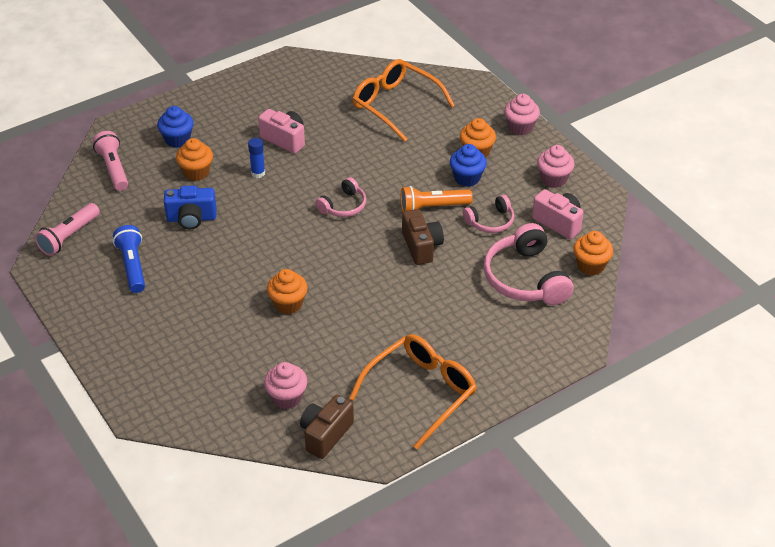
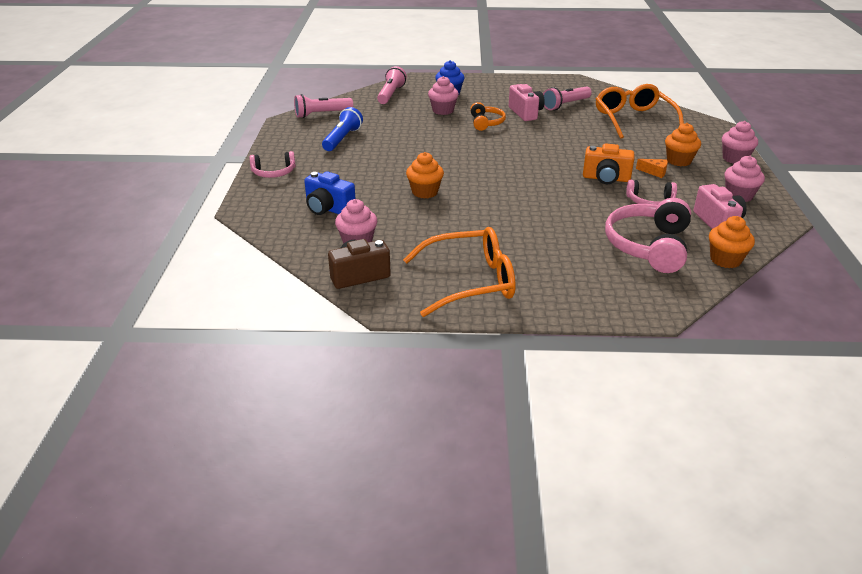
camera: 35 degrees right, 10 degrees down
(191, 218) = (411, 130): blue camera -> blue camera (328, 209)
(196, 172) = (443, 110): orange cupcake -> pink cupcake
(258, 173) = (486, 123): blue glue stick -> orange headphones
(314, 108) = (565, 105): none -> pink flashlight
(343, 206) = (531, 156): pink headphones -> pink headphones (274, 172)
(421, 246) = (571, 197): brown camera -> none
(433, 207) = (606, 178): orange flashlight -> orange camera
(467, 178) = (654, 172): blue cupcake -> orange cheese

